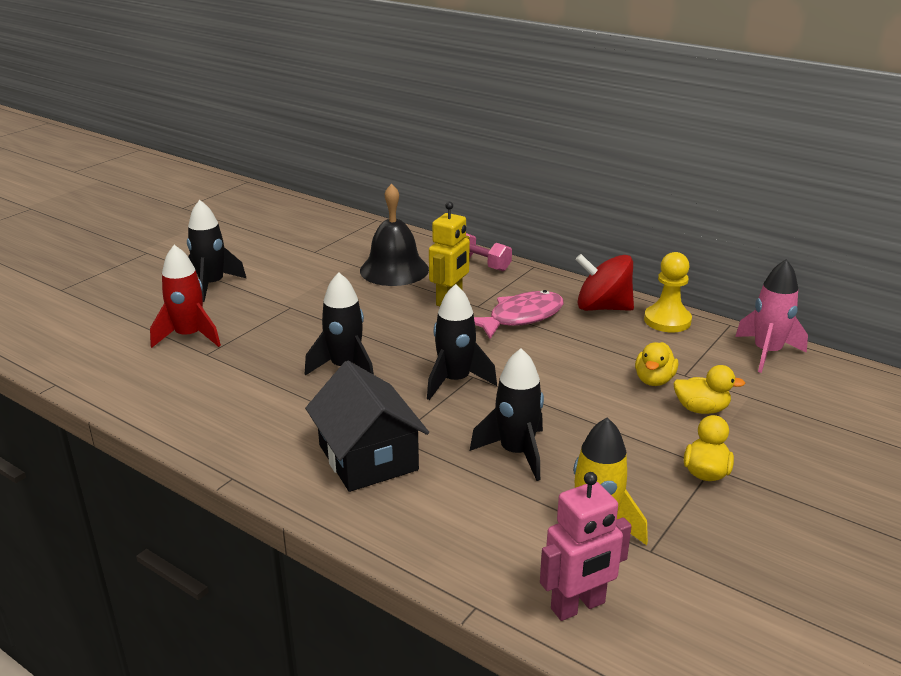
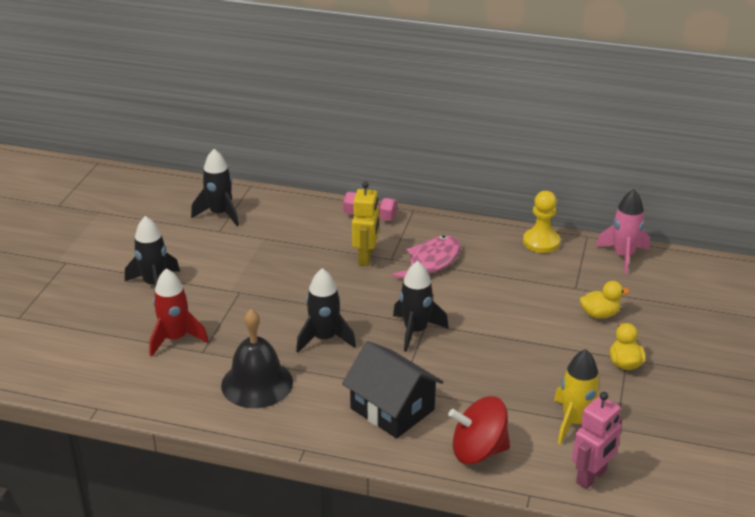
camera: 20 degrees left, 5 degrees up
(394, 270) = (301, 236): black bell -> black bell (257, 383)
(516, 453) = (493, 379): black rocket -> black rocket (220, 214)
(602, 307) = (488, 240): red spinning top -> red spinning top (478, 451)
(654, 380) = (557, 297): yellow duck -> none

